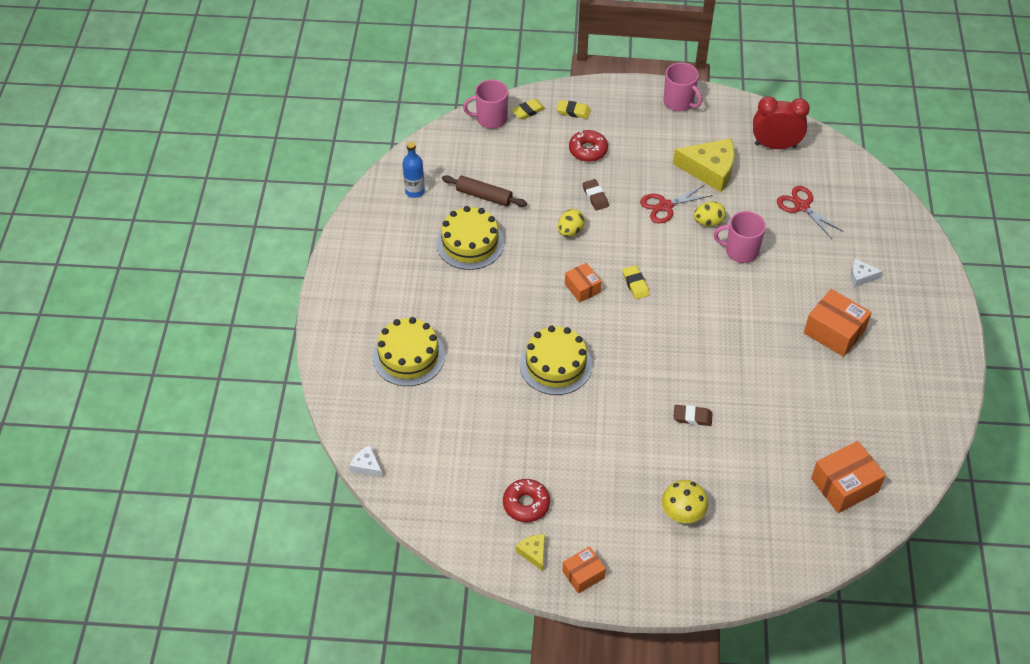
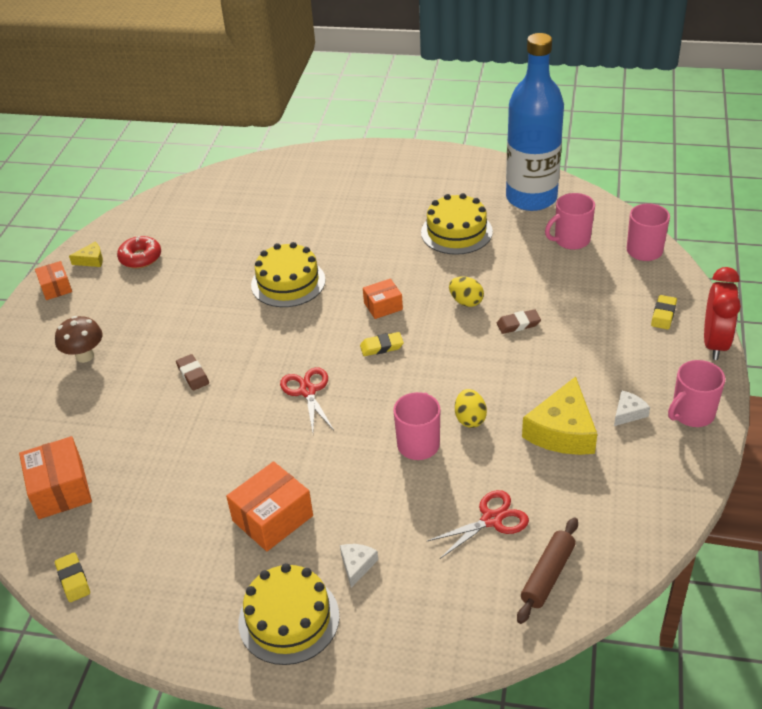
camera: 100 degrees right, 10 degrees down
(366, 465) = (215, 174): white cheese -> white cheese (628, 413)
(409, 356) = (322, 194): yellow cake -> yellow cake (289, 619)
(415, 191) = (531, 198): blue bottle -> blue bottle, size x2.47
(479, 164) = (571, 240): none -> pink mug
(484, 196) = (522, 242): brown rolling pin -> brown rolling pin (547, 575)
(528, 111) = (660, 278): yellow eraser -> yellow eraser (73, 579)
(588, 150) = (595, 323): red donut -> none
(665, 206) = (500, 382): red scissors -> red scissors (307, 391)
(682, 514) = (85, 356): yellow mushroom -> brown mushroom
(692, 417) = (193, 375): brown eraser -> brown eraser turned 45 degrees counterclockwise
(775, 145) = (612, 507): red clock -> red clock (715, 343)

